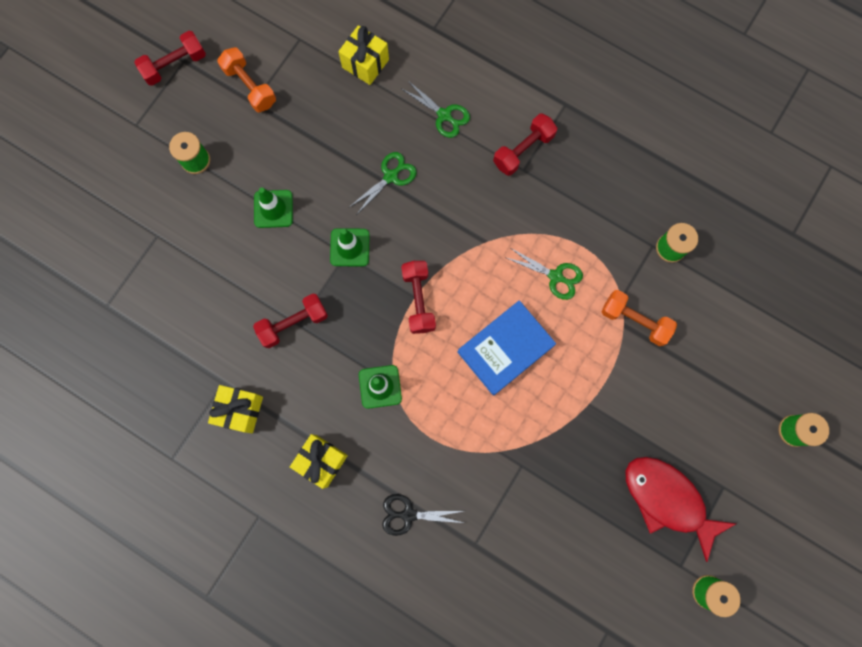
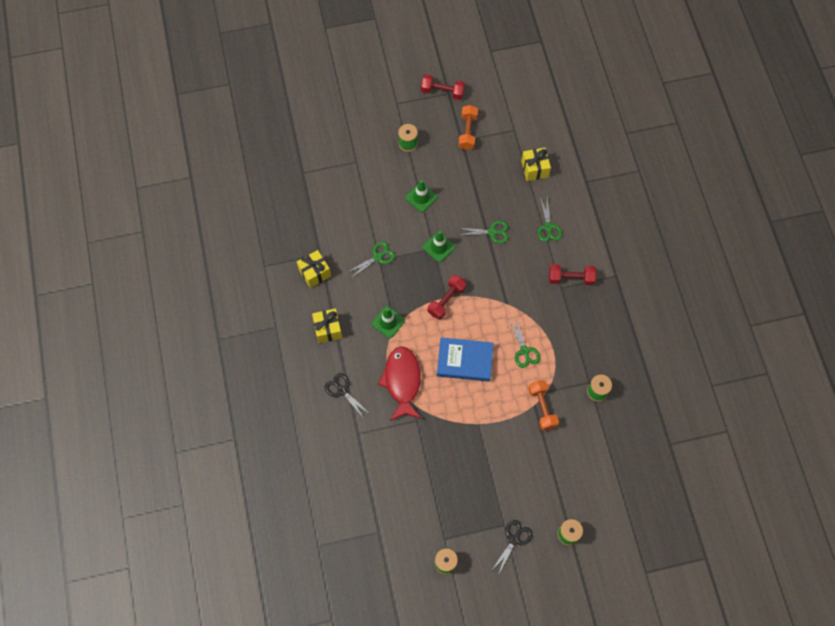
camera: 45 degrees right, 10 degrees down
(293, 323) = (377, 257): red dumbbell -> green scissors
(667, 499) = (470, 503): red fish -> red fish (402, 381)
(749, 492) = (514, 539): none -> black scissors

